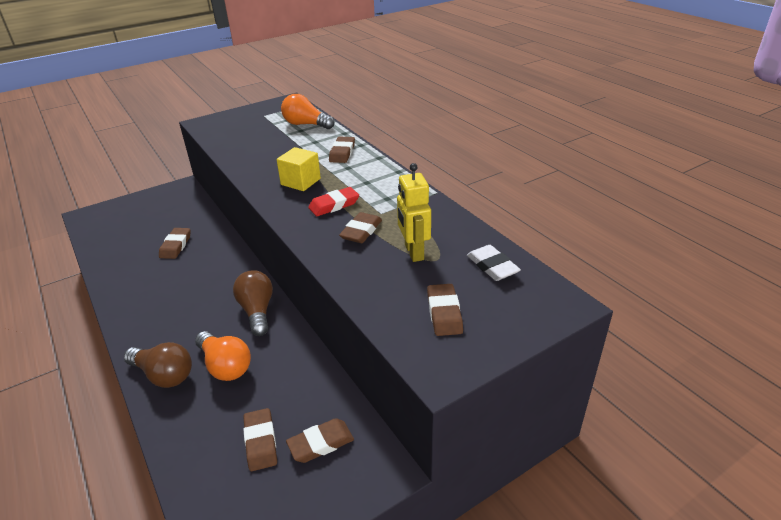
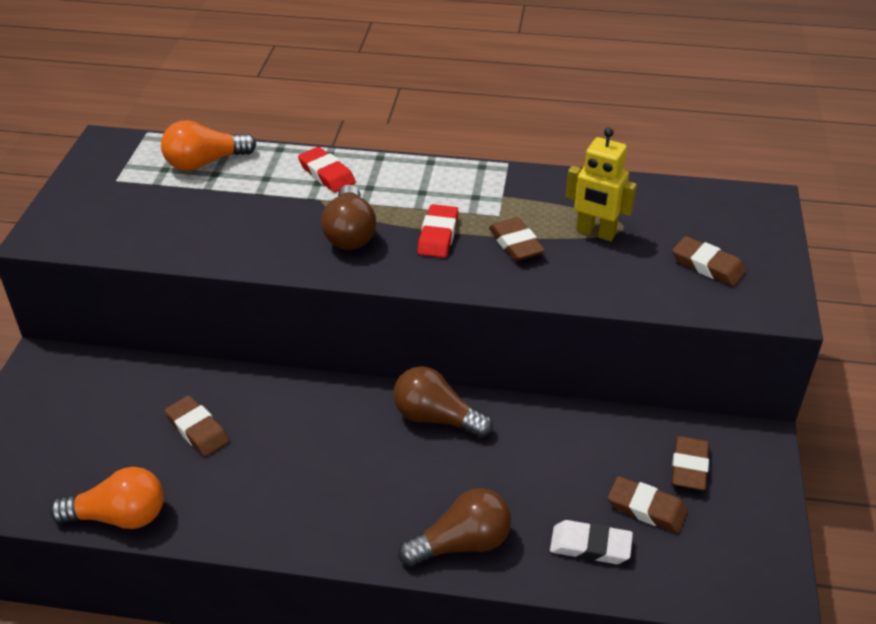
camera: 50 degrees left, 5 degrees up
(225, 366) = (503, 485): orange light bulb -> orange light bulb (119, 516)
(300, 182) = (350, 233): yellow cube -> brown light bulb
(342, 153) = (327, 174): brown eraser -> red eraser
(492, 266) = (672, 204): white eraser -> white eraser (590, 546)

